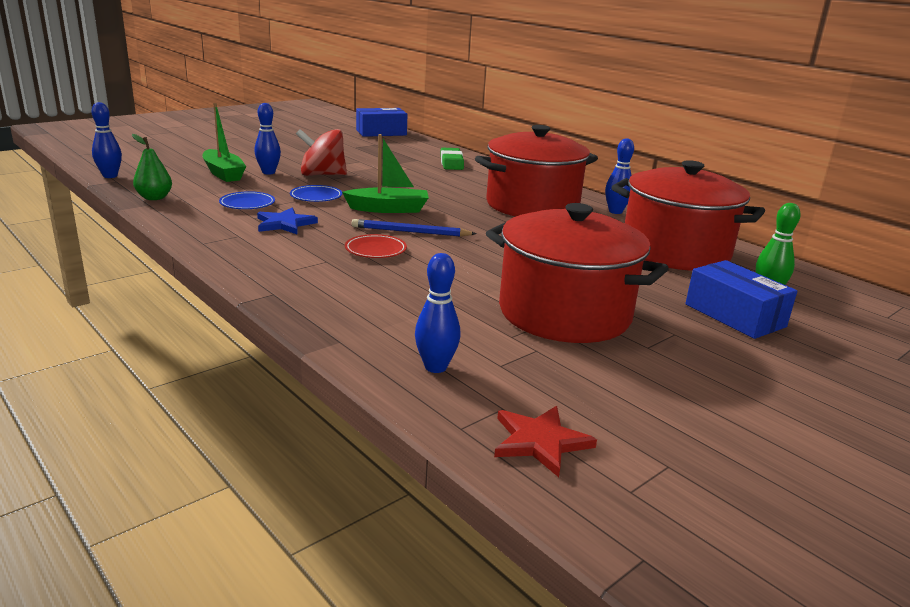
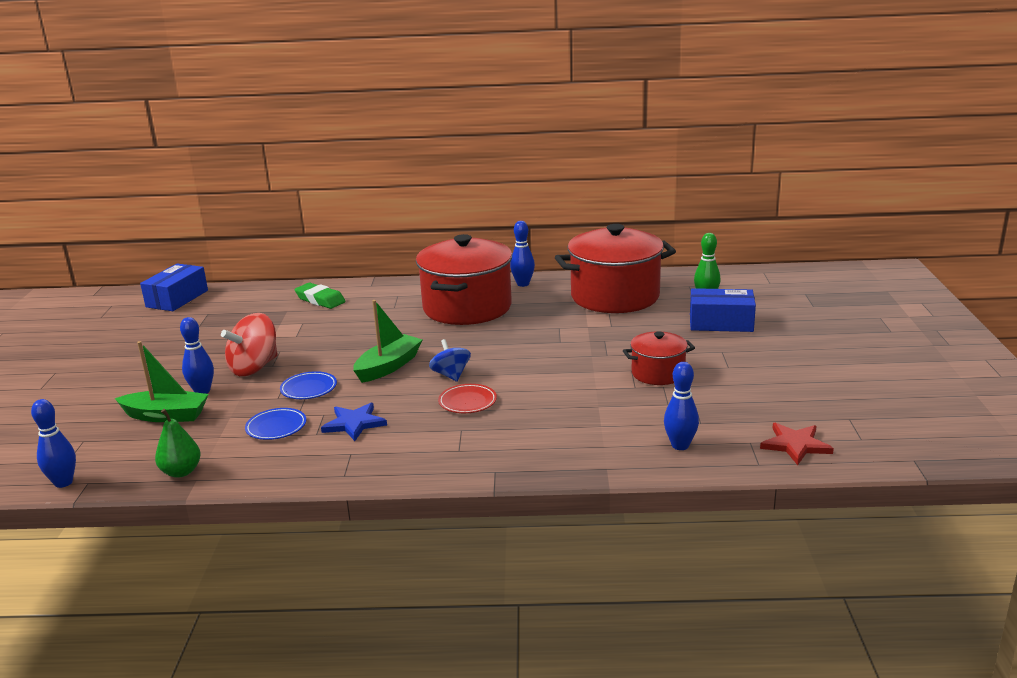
camera: 45 degrees left, 0 degrees up
(410, 232) = (451, 375): blue pencil -> blue spinning top
(564, 313) = (658, 373): red pot -> red pot, size x0.51

